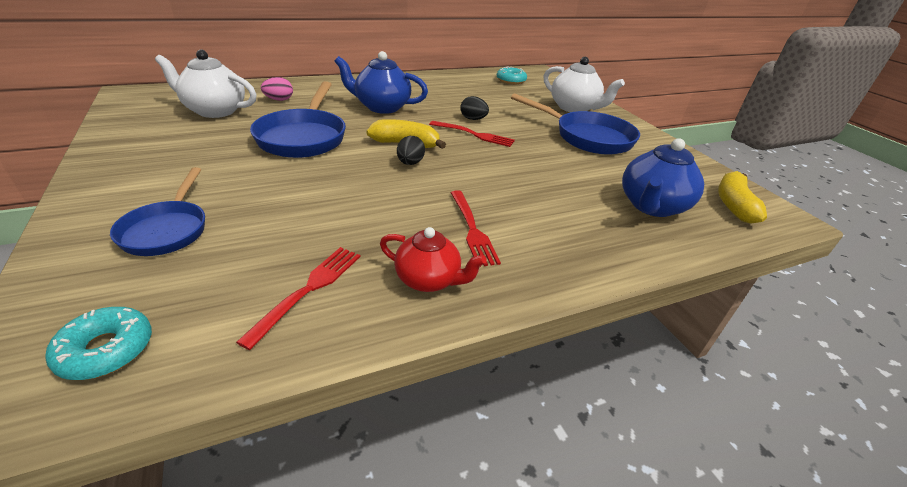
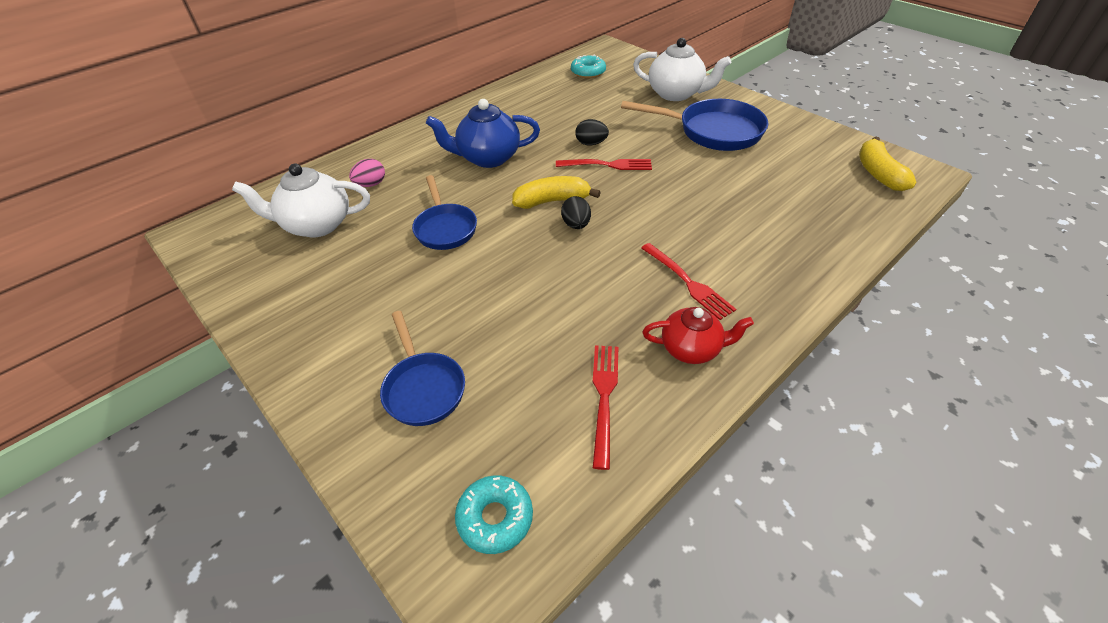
camera: 15 degrees left, 10 degrees up
(303, 137) = (445, 228): blue pan -> blue pan, size x0.64
(651, 206) = (816, 200): blue teapot -> none

